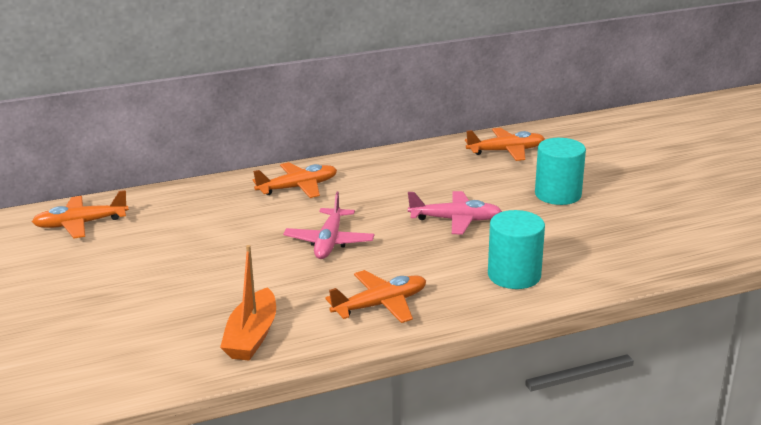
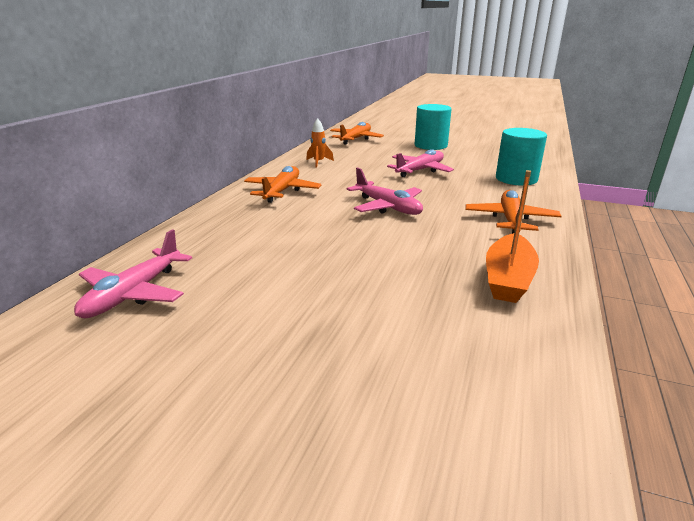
camera: 50 degrees left, 0 degrees up
(80, 224) = (134, 293): orange plane -> pink plane
(252, 336) = (508, 278): orange boat -> orange boat turned 60 degrees clockwise
(396, 168) = (318, 162): none -> orange rocket

